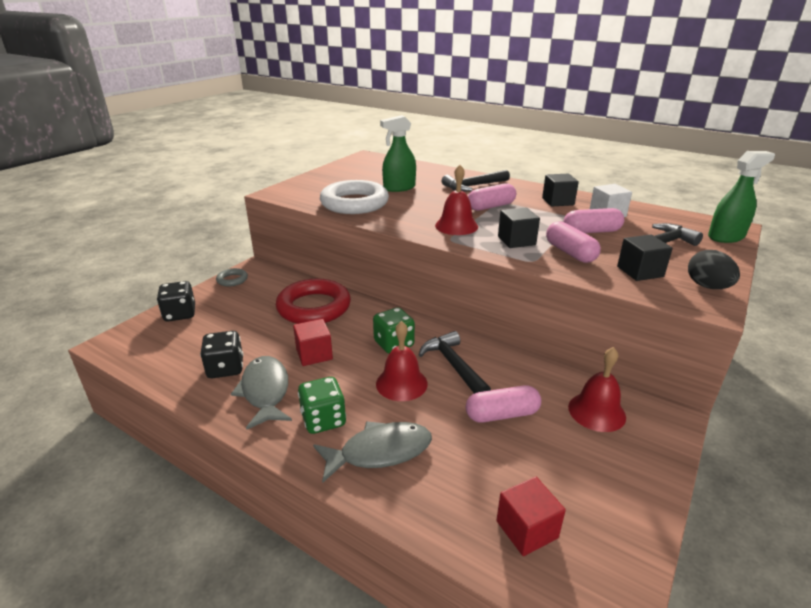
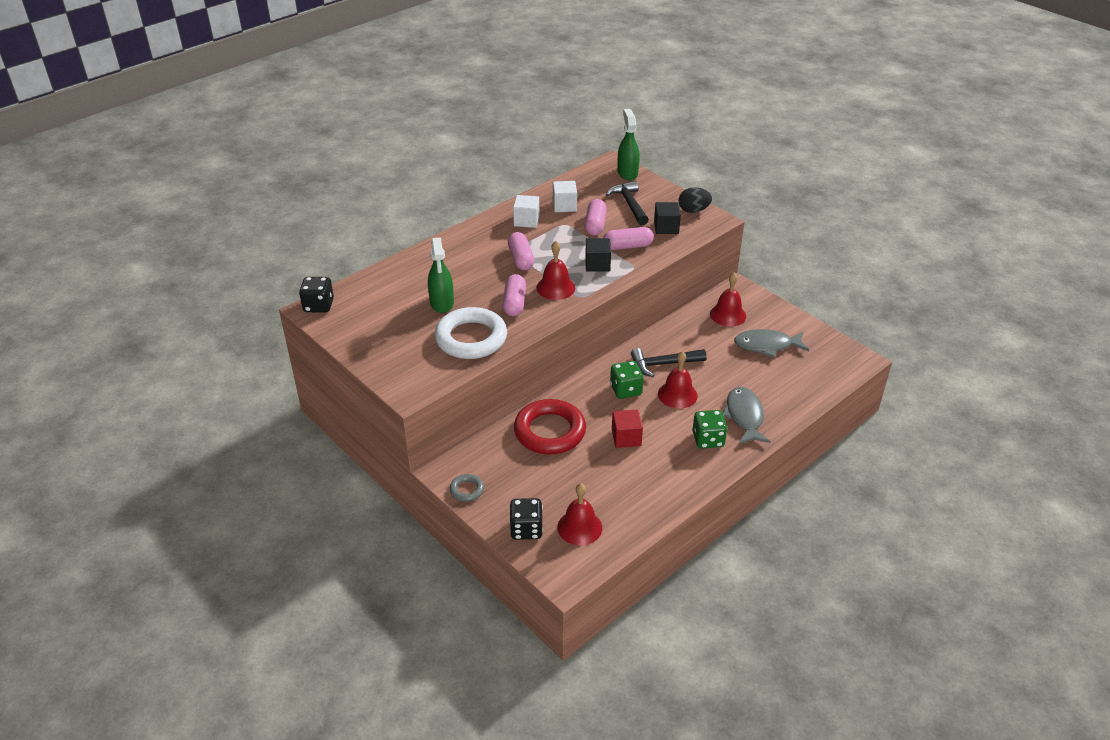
camera: 75 degrees left, 10 degrees up
(178, 342) = (579, 527): none -> red bell
(225, 368) = (630, 493): black dice -> black dice (318, 306)
(265, 391) = (668, 469): grey fish -> grey fish (767, 345)
(473, 186) = (462, 256): black hammer -> none
(502, 414) = (721, 355): pink capsule -> pink capsule (514, 303)
(527, 529) = (811, 370): red cube -> none
(558, 201) = (526, 221): black cube -> white cube

